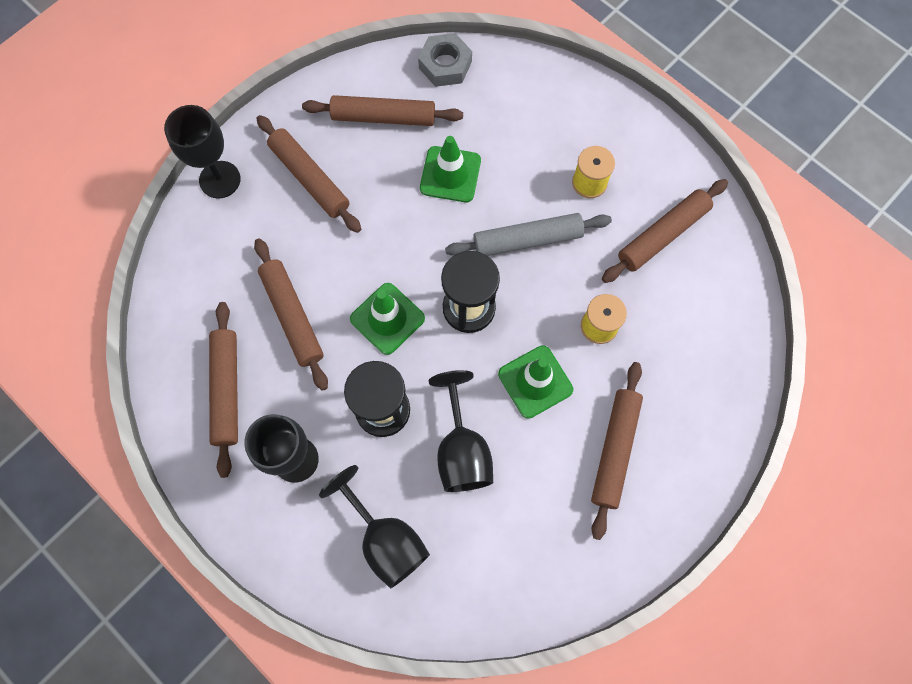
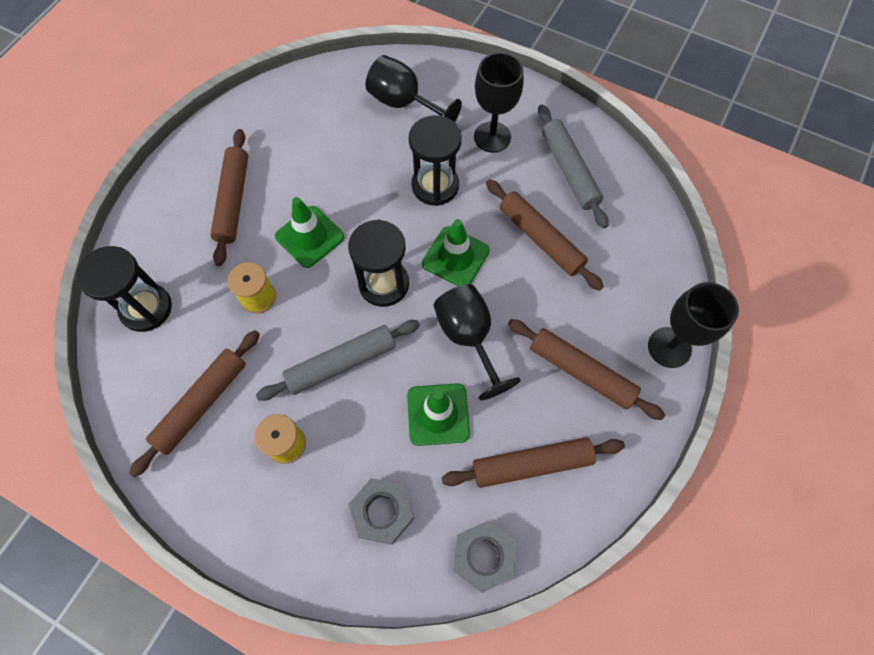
camera: 165 degrees right, 5 degrees down
(227, 390) = (569, 170): brown rolling pin -> grey rolling pin
(461, 450) = (361, 172): black goblet -> black goblet (469, 337)
(517, 112) = (382, 512): none -> grey nut
(715, 343) = (146, 308): none -> black hourglass

